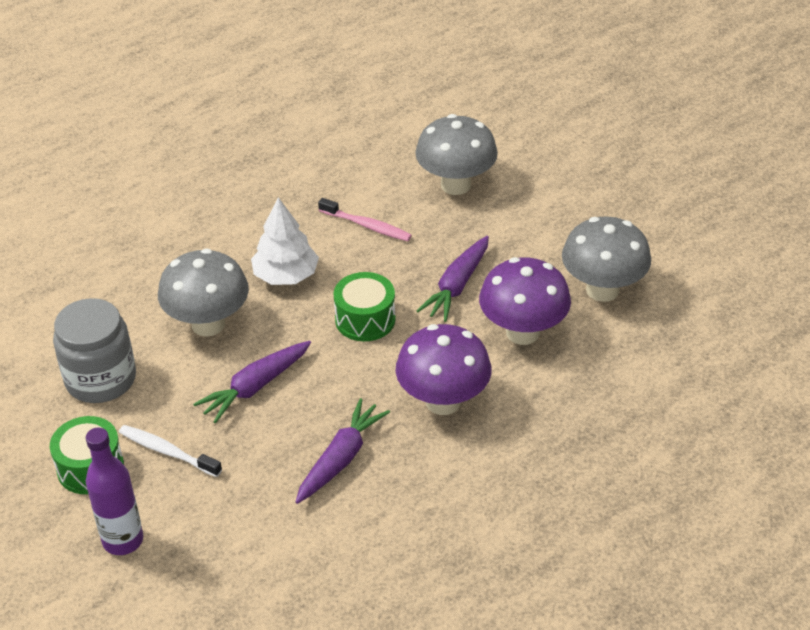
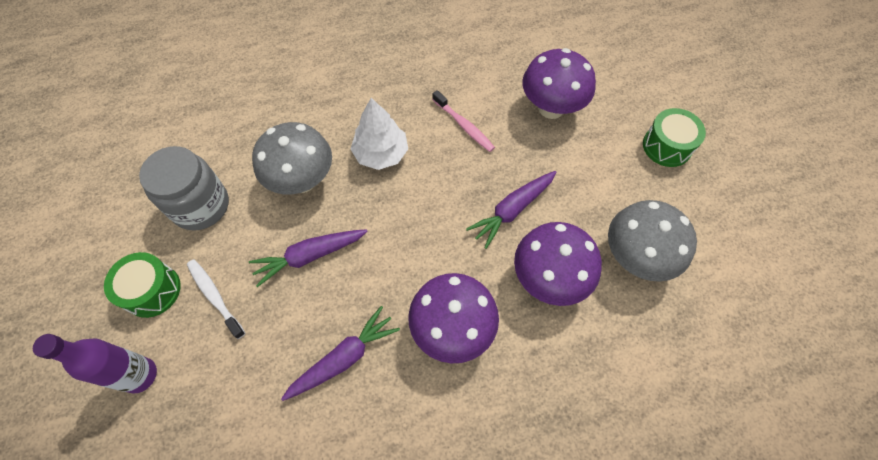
camera: 20 degrees right, 20 degrees up
(365, 319) = (424, 219): green drum -> green drum (667, 146)
(456, 185) = (551, 108): grey mushroom -> purple mushroom

